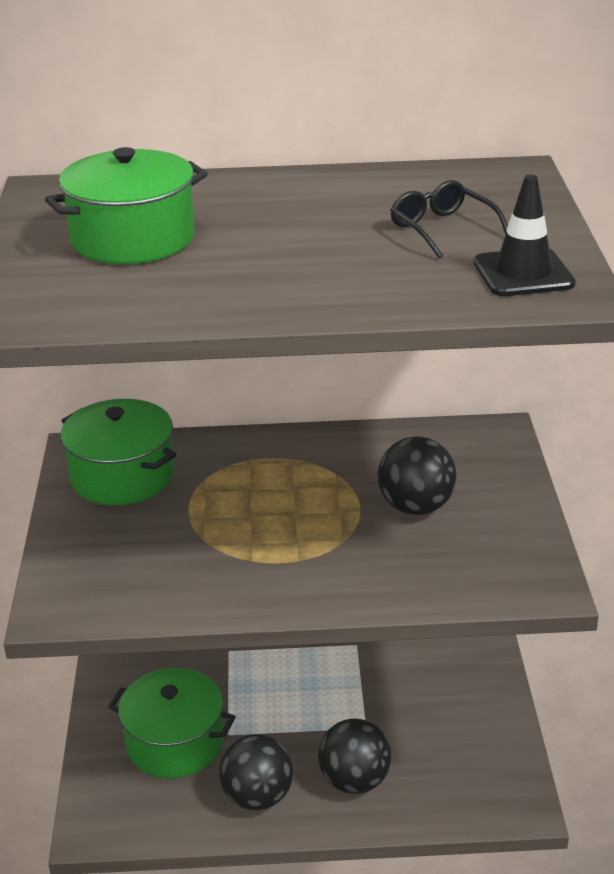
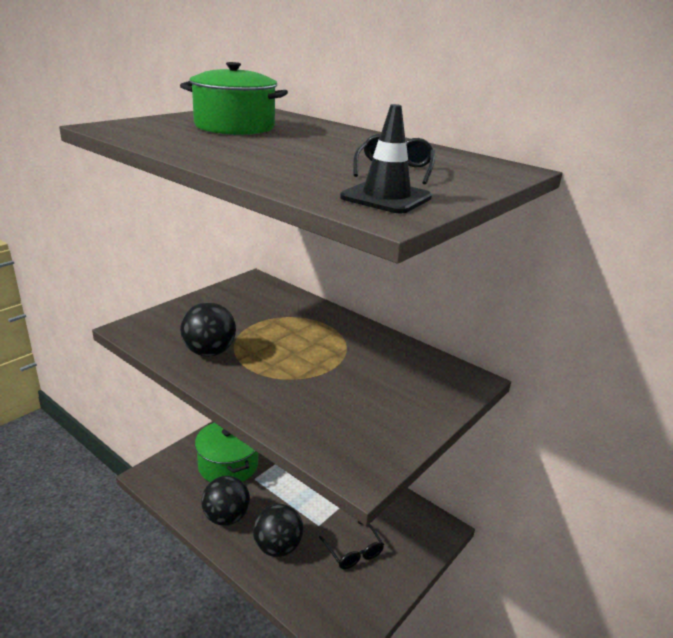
camera: 40 degrees right, 5 degrees down
(122, 476) = (251, 297): green pot -> none
(416, 507) = (359, 386): black ball -> black ball (209, 352)
(432, 725) = (353, 551): none -> black glasses

